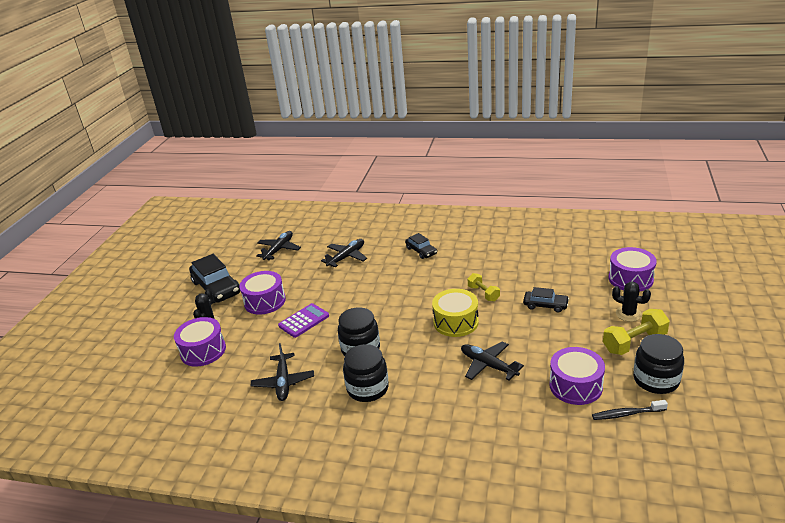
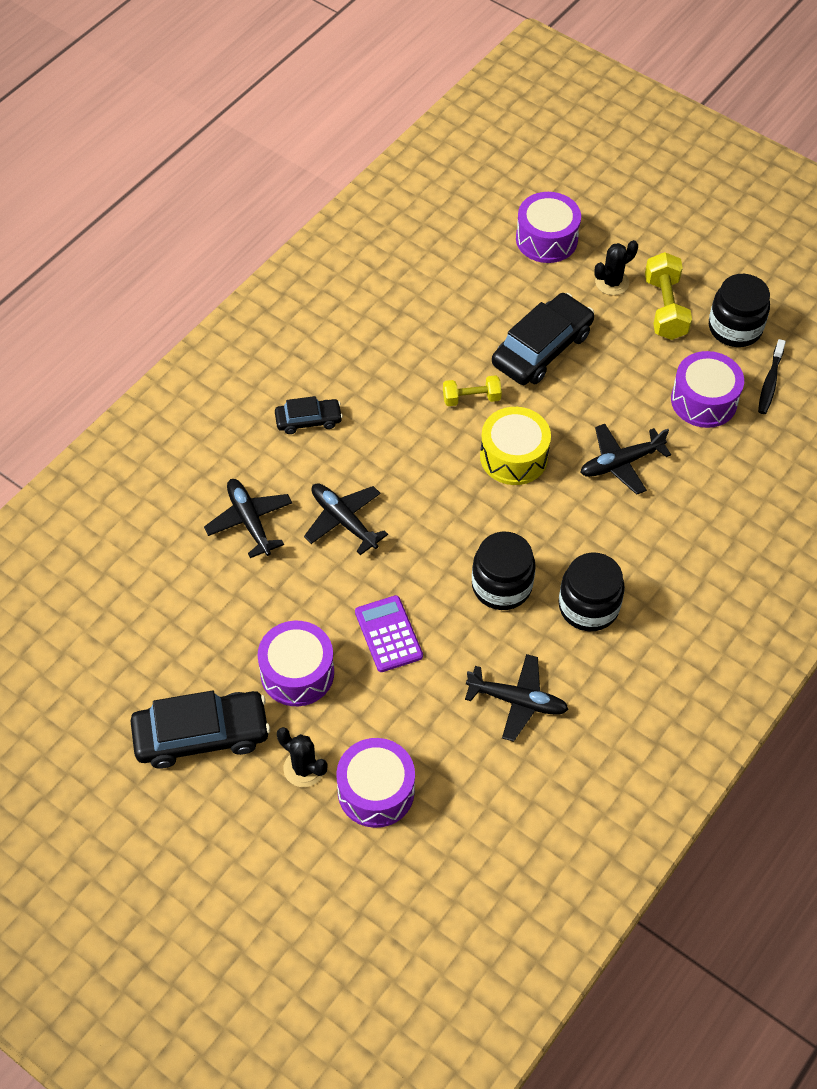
camera: 70 degrees left, 25 degrees up
(279, 249) = (147, 609): black plane -> black plane (343, 521)
(545, 305) = (542, 349): black car -> black car, size x1.81

